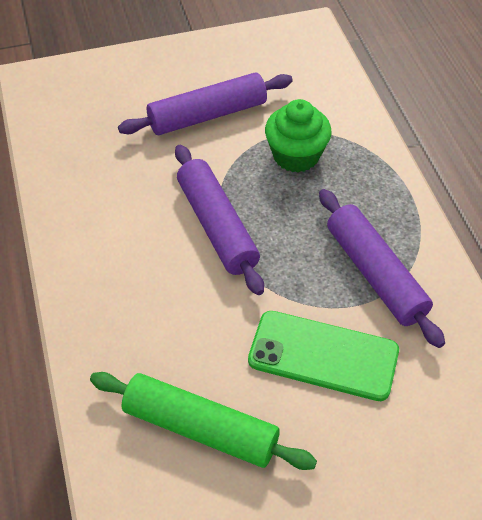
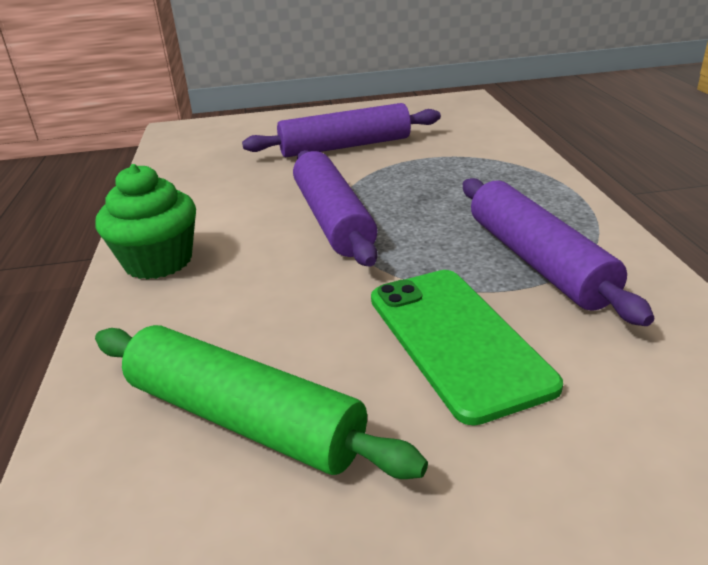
camera: 10 degrees right, 20 degrees down
(296, 156) = (439, 171): green cupcake -> green cupcake (158, 261)
(323, 355) = (456, 339): green phone -> green phone turned 45 degrees clockwise

